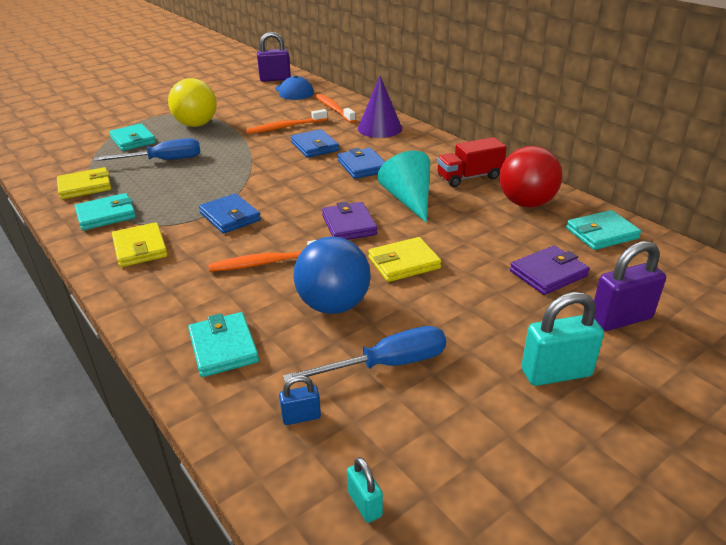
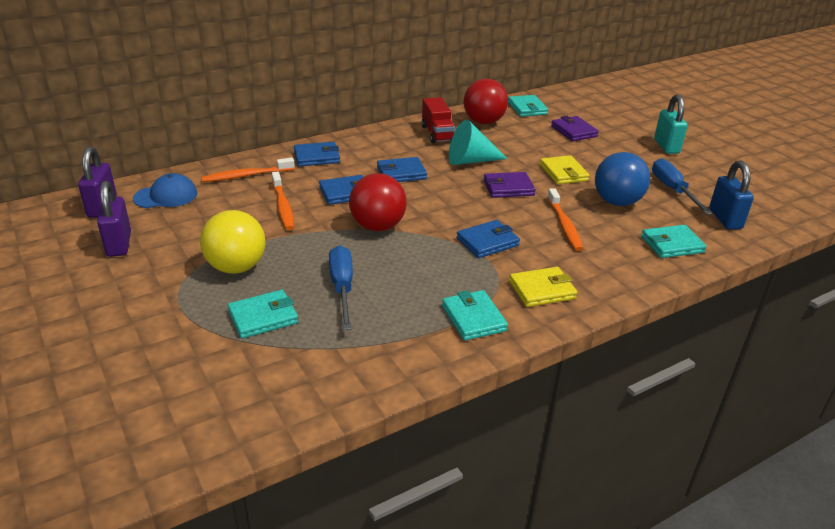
camera: 85 degrees left, 0 degrees up
(85, 186) = (397, 343): yellow wallet -> none
(256, 165) = (377, 226): none -> red ball
(301, 417) = (725, 219): blue padlock -> blue padlock, size x1.91
(364, 504) = (775, 205): turquoise padlock -> none
(379, 128) = (317, 157): purple cone -> blue wallet
(621, 318) = (616, 122): purple padlock -> purple padlock (119, 244)

